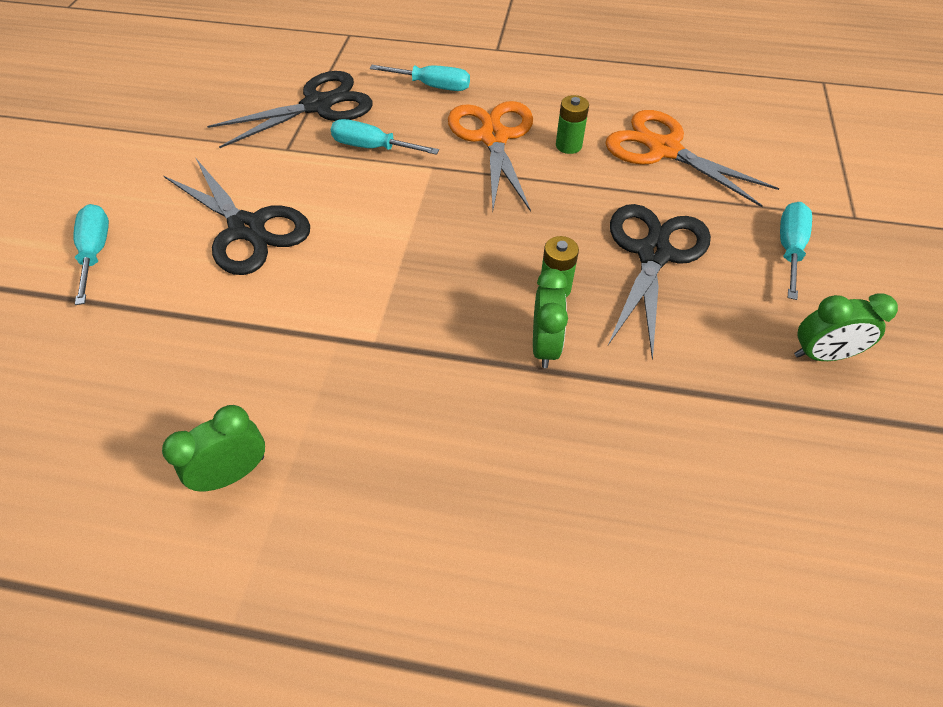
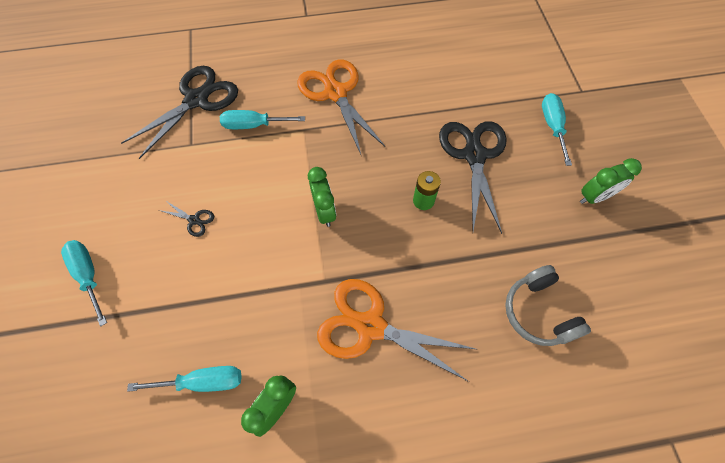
camera: 20 degrees left, 10 degrees up
(247, 229) = (194, 220): black scissors -> black scissors, size x0.42
(432, 86) = (274, 60): turquoise screwdriver -> turquoise screwdriver (203, 381)
(545, 346) = (434, 245): green clock -> green clock (324, 211)
(568, 145) = (388, 85): green battery -> none
(663, 149) = (451, 71): orange scissors -> orange scissors (370, 326)
(667, 480) = (538, 312): none -> grey headphones

